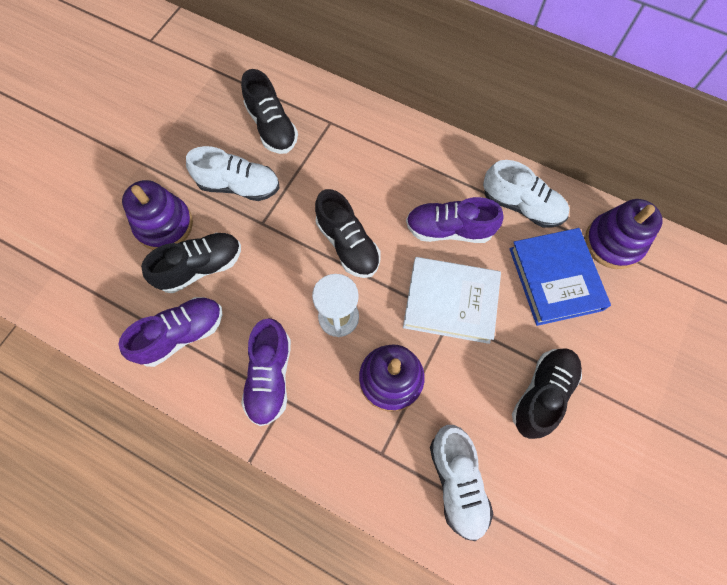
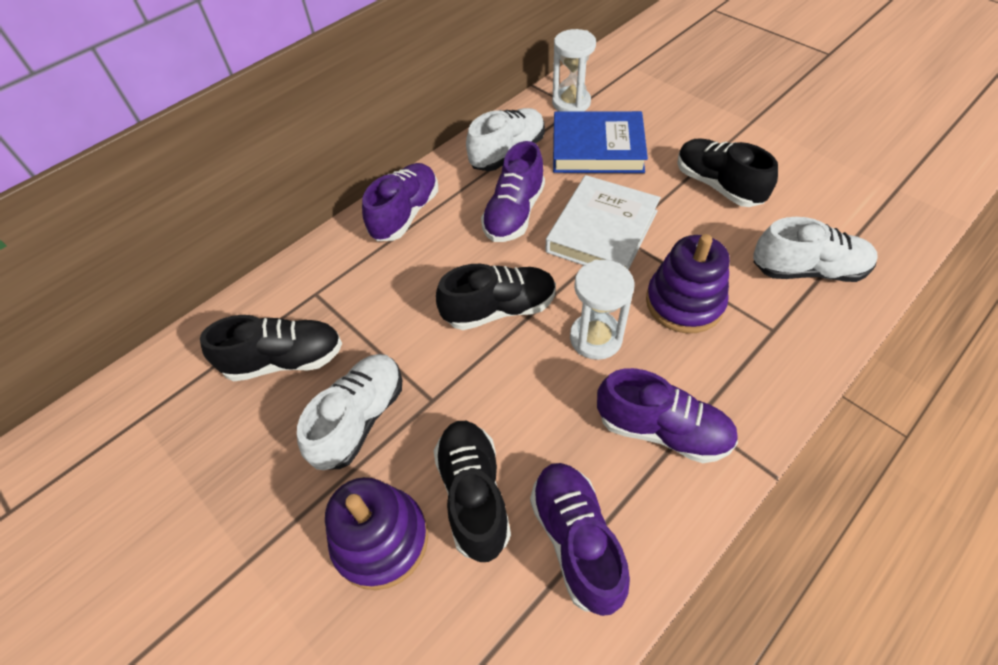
camera: 70 degrees left, 15 degrees down
(423, 152) = (405, 214): none -> purple shoe
(613, 242) = (571, 103): purple stacking toy -> white hourglass

